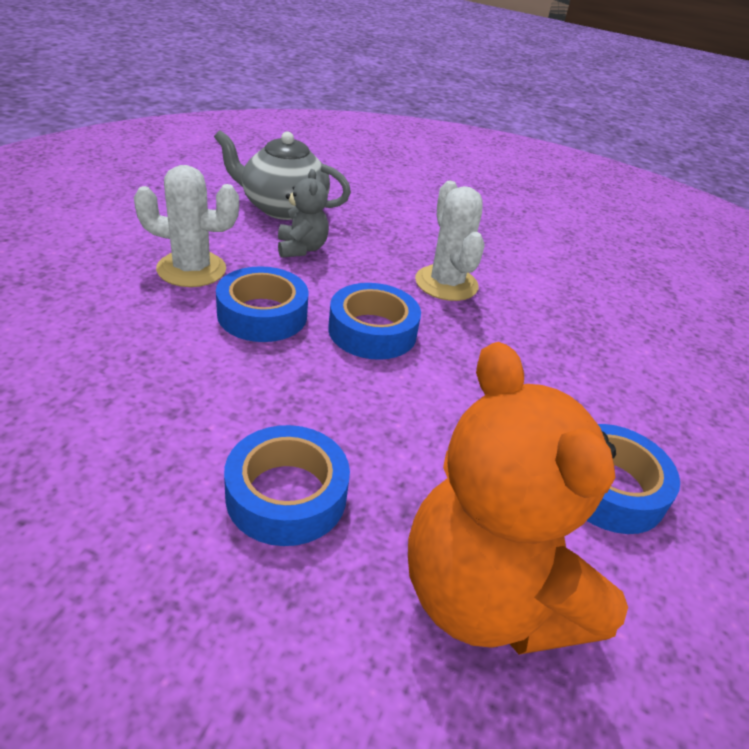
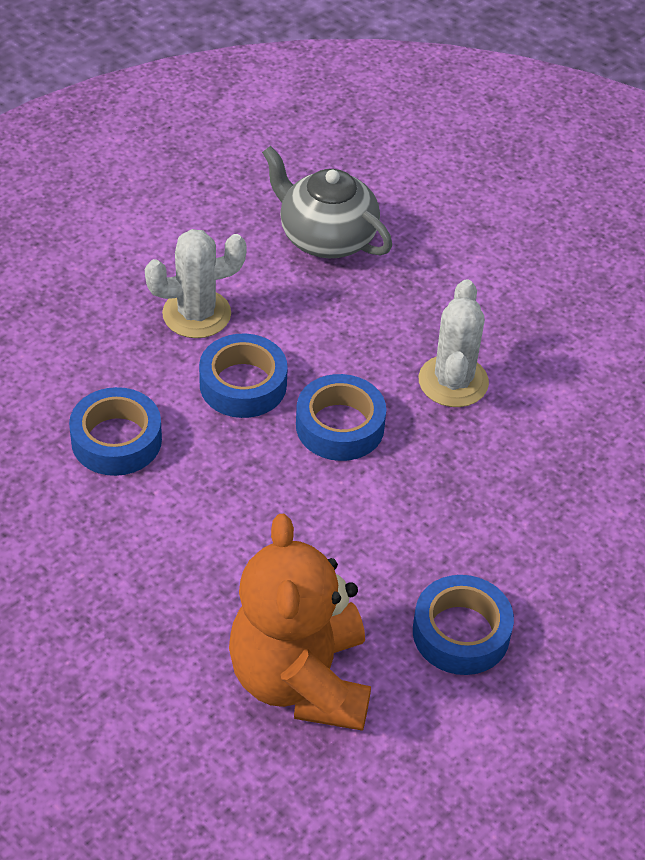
camera: 25 degrees right, 10 degrees up
(191, 269) = (196, 314): white cactus -> white cactus turned 45 degrees counterclockwise
(286, 495) = (191, 564): blue tape -> blue tape (116, 440)
(301, 248) = (319, 304): grey teddy bear -> none

